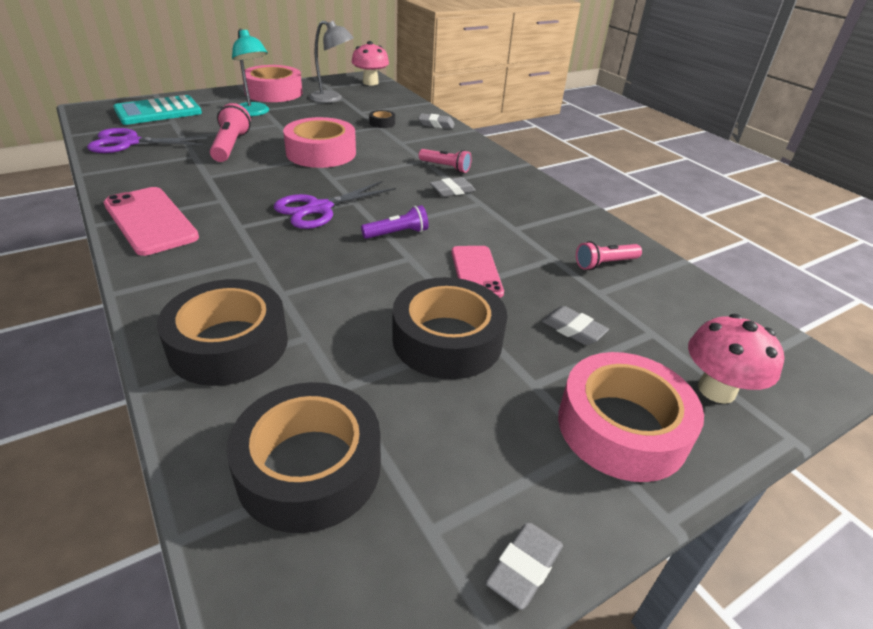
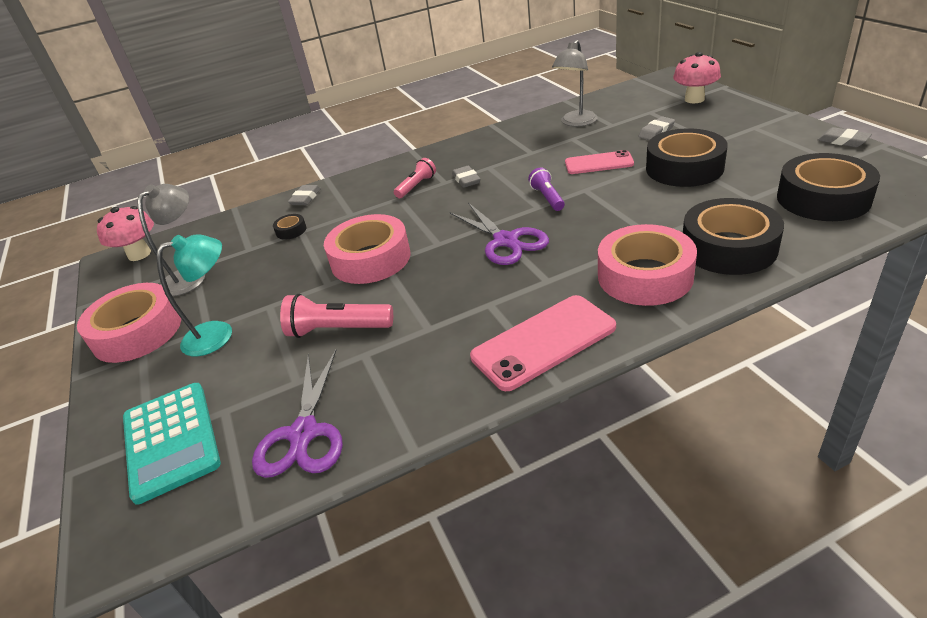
camera: 75 degrees left, 0 degrees up
(605, 264) = (576, 122): pink flashlight -> grey lamp
(622, 427) = (737, 121): pink tape -> pink tape (645, 276)

